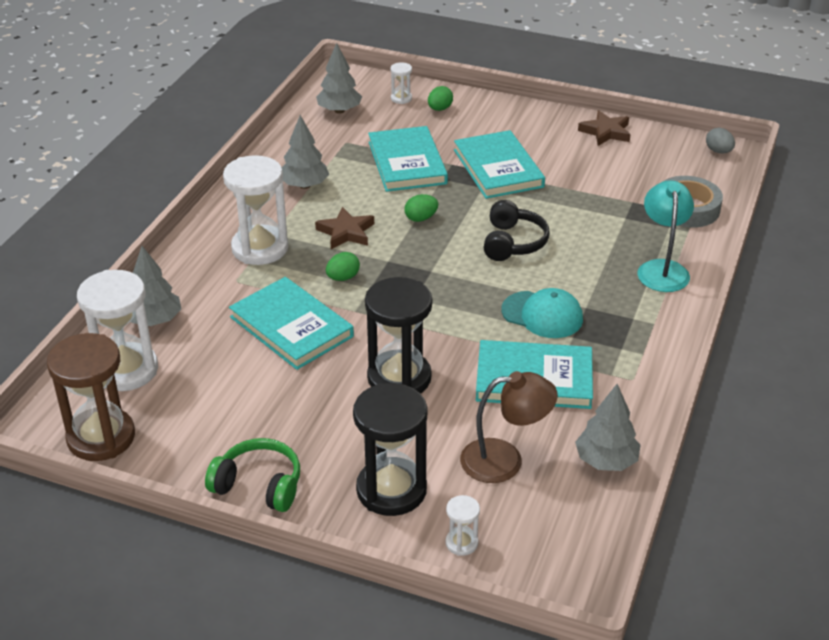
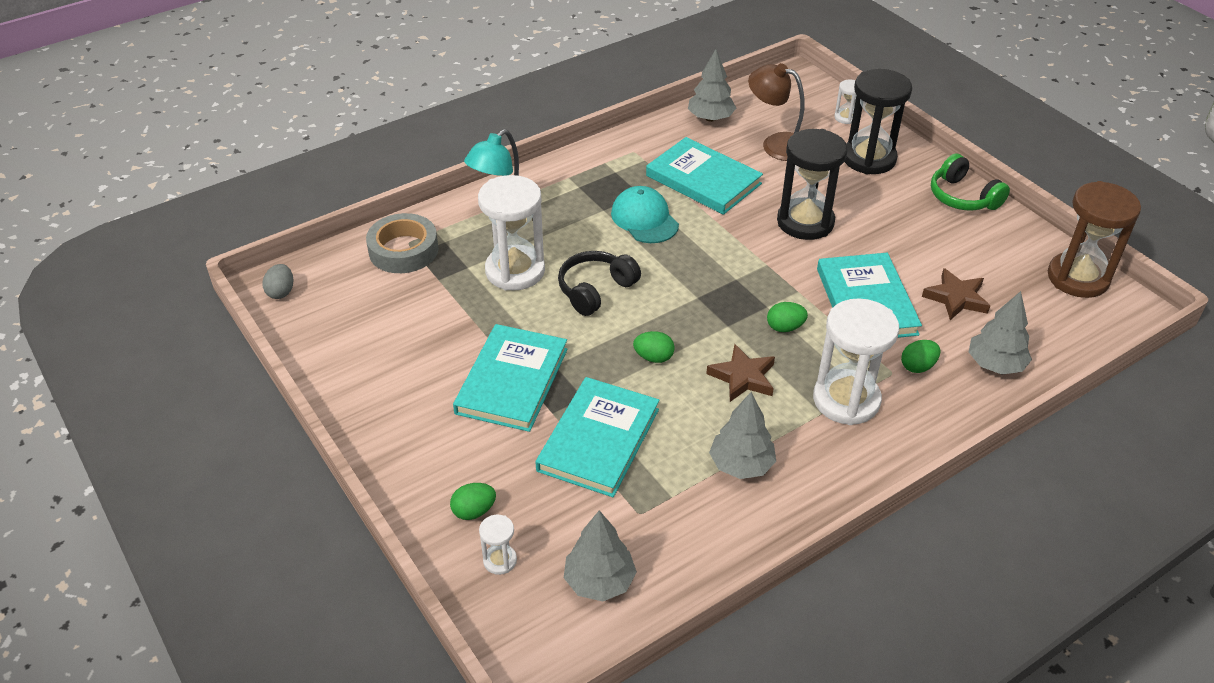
camera: 145 degrees left, 5 degrees up
(126, 370) = (1039, 326): white hourglass -> white hourglass (515, 271)
(218, 293) = (917, 366): none -> green egg
(606, 132) = (344, 372): brown star -> brown star (956, 298)

